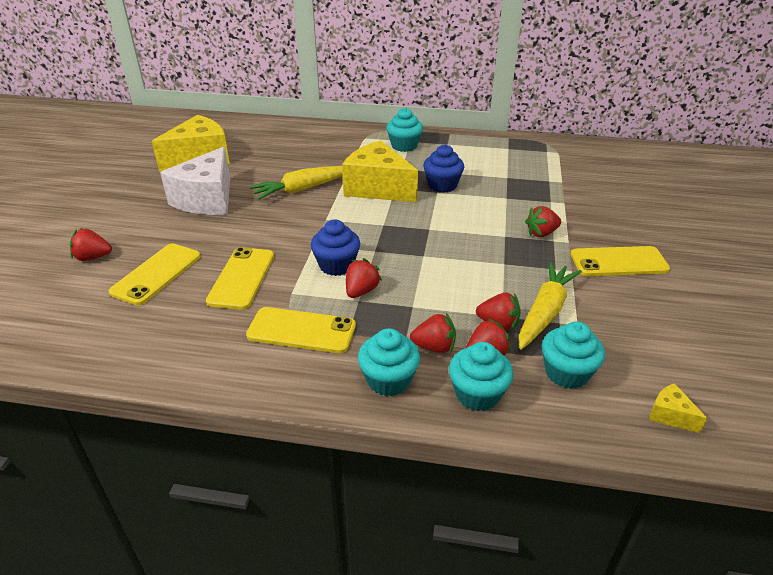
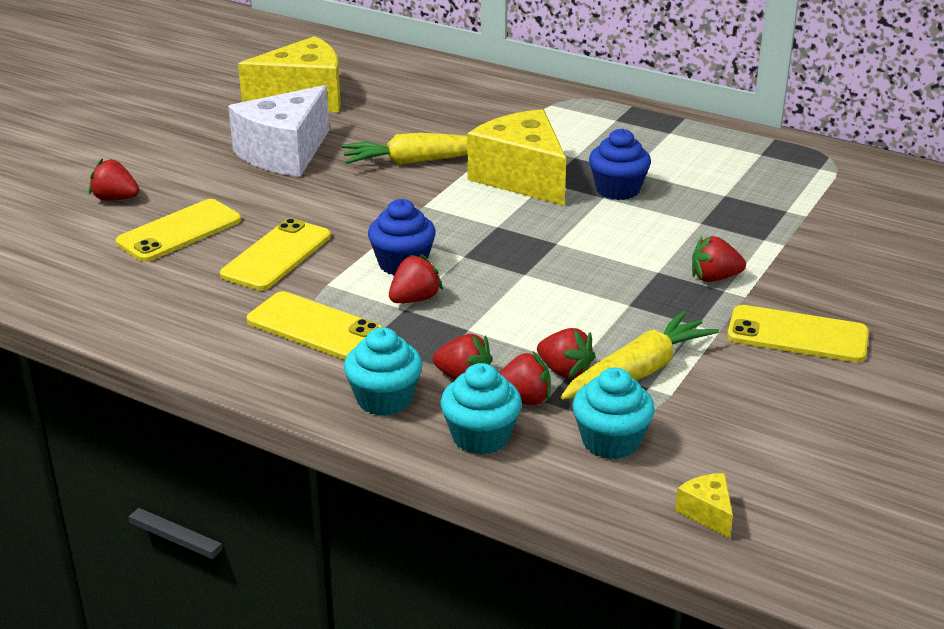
camera: 20 degrees right, 5 degrees down
(404, 146) = (601, 125): turquoise cupcake -> none

